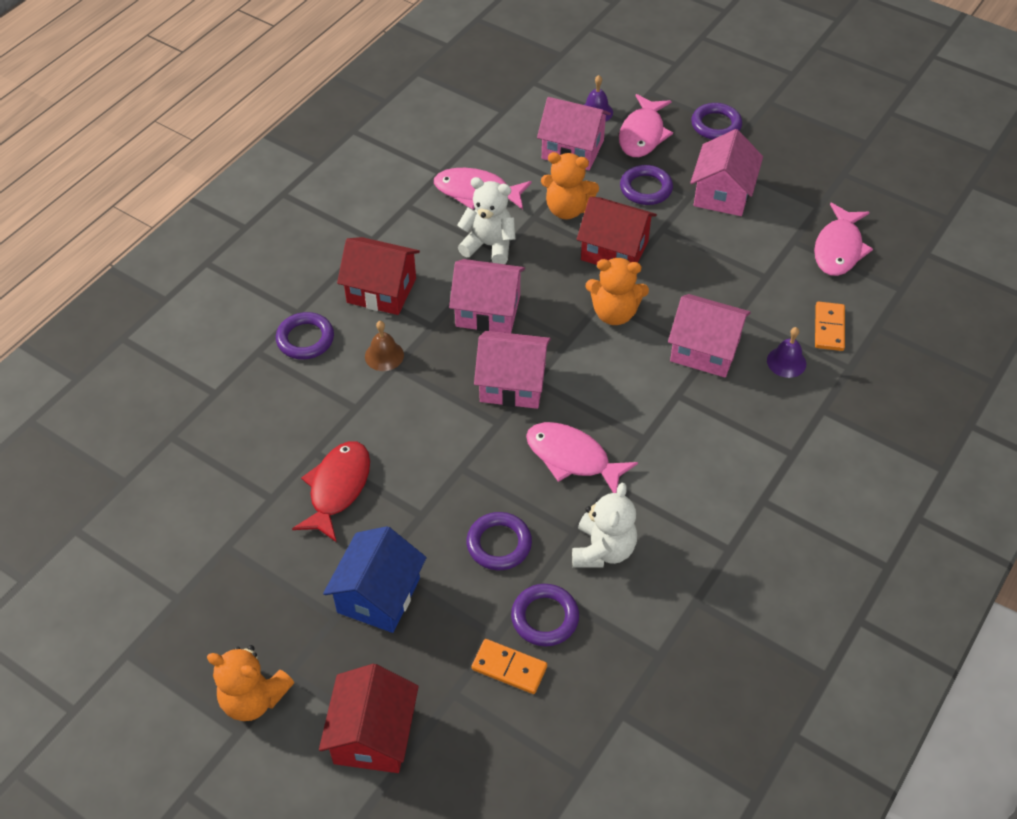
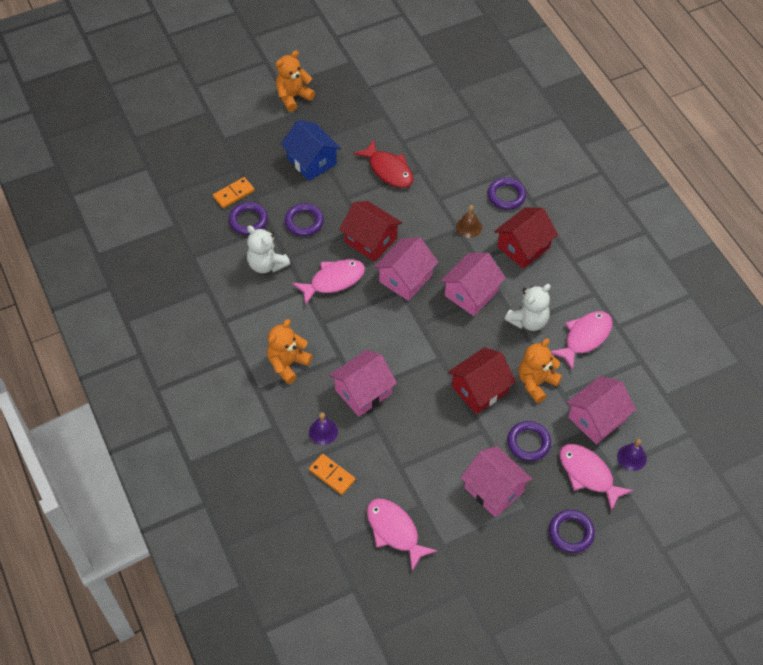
camera: 120 degrees right, 5 degrees up
(373, 735) = (241, 131): red house -> red house (370, 240)
(614, 313) = (425, 359): orange teddy bear -> orange teddy bear (288, 364)

